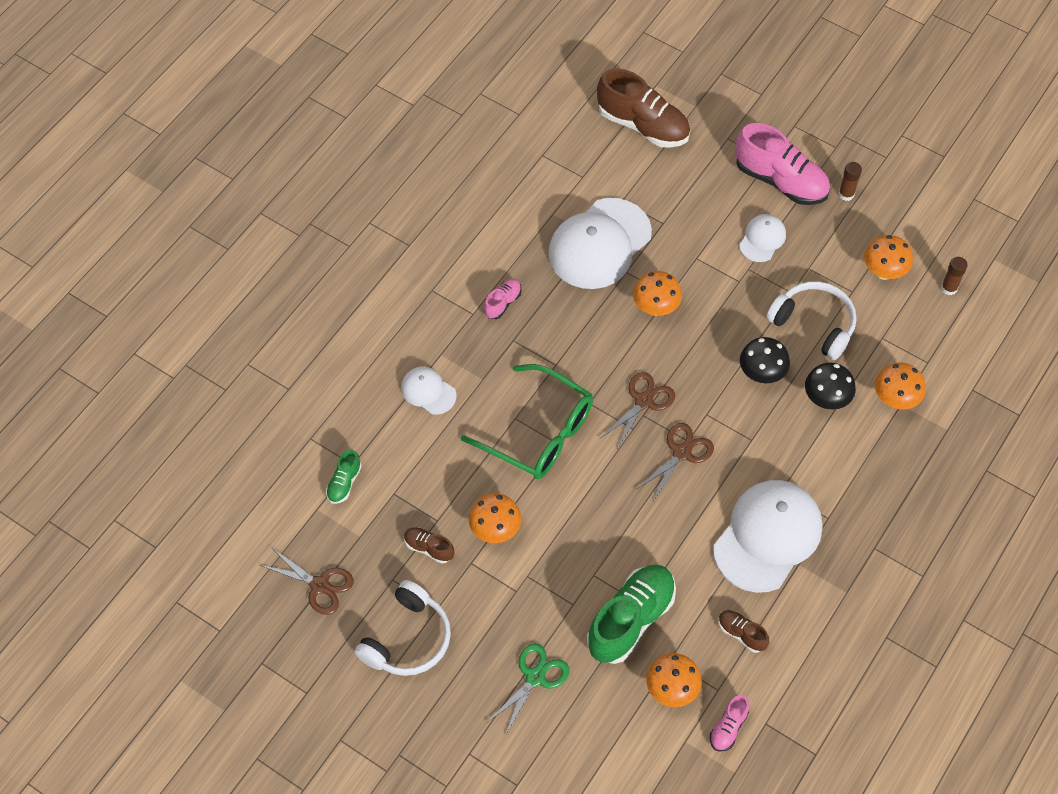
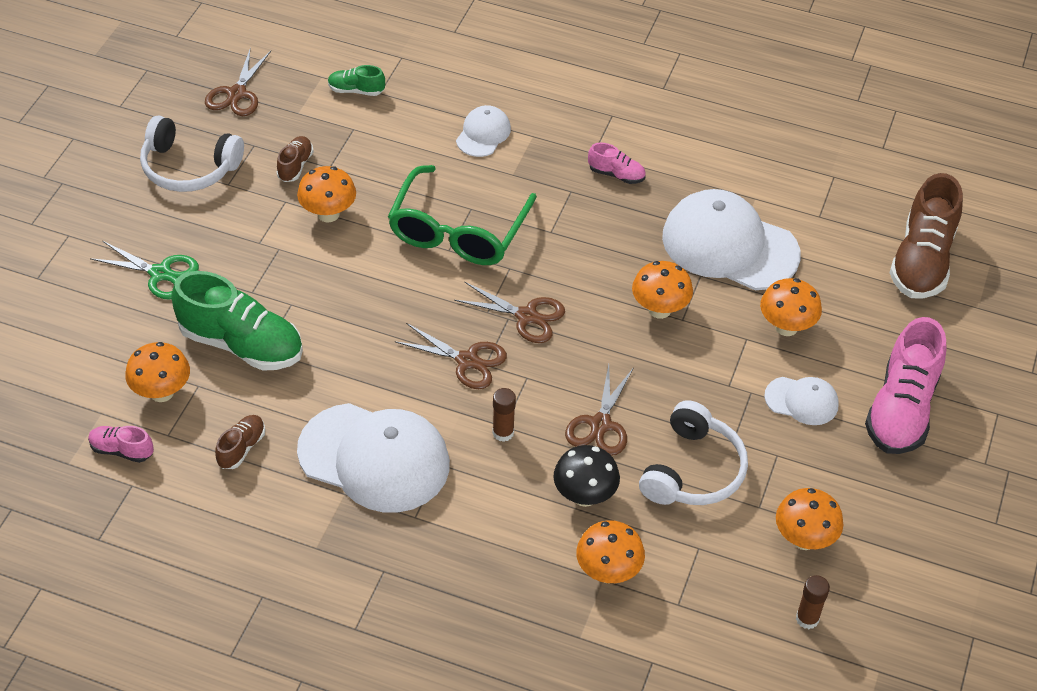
camera: 75 degrees right, 10 degrees down
(690, 229) = (786, 327): none -> orange mushroom
(761, 374) = (600, 424): black mushroom -> brown scissors
(846, 194) = (912, 483): brown glue stick -> brown glue stick (503, 433)

